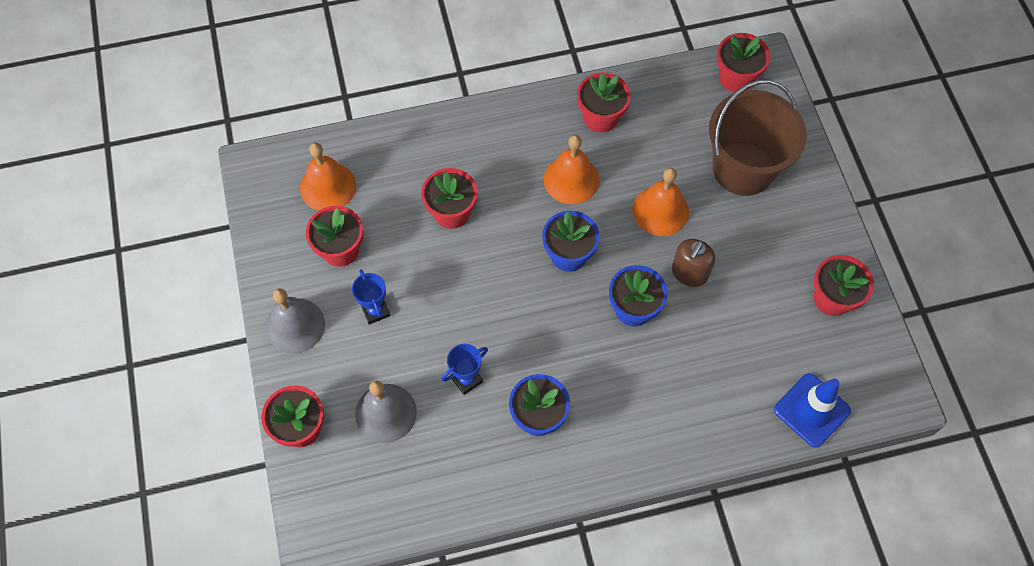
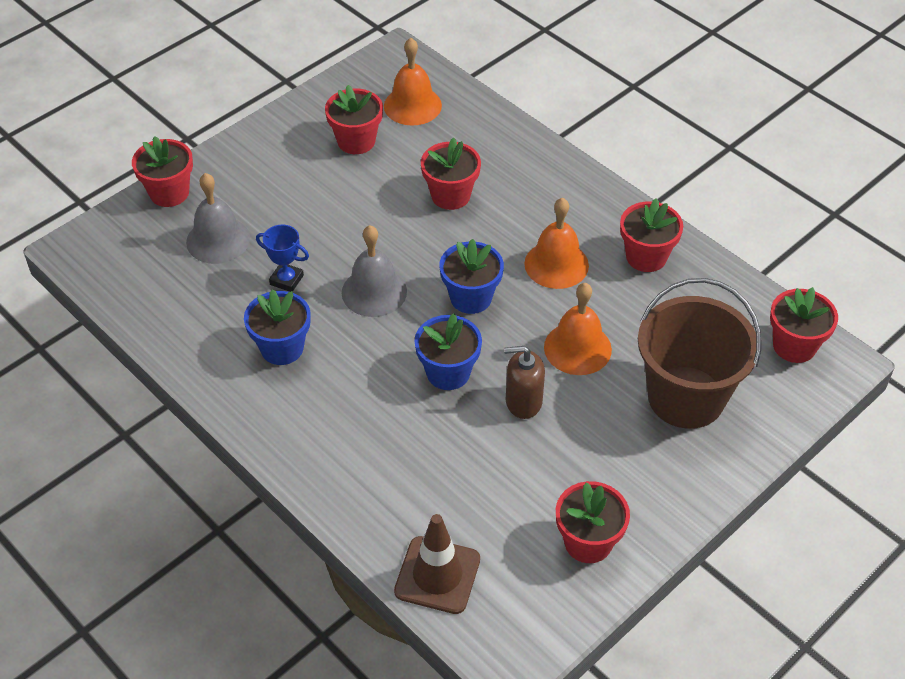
camera: 60 degrees right, 15 degrees down
(295, 325) = (262, 146): grey bell -> grey bell (374, 291)
(375, 310) = (313, 189): blue trophy -> none
(811, 410) = (437, 575): blue traffic cone -> brown traffic cone

